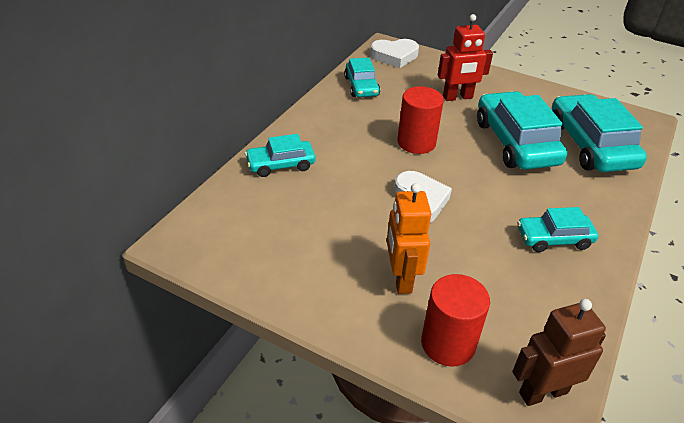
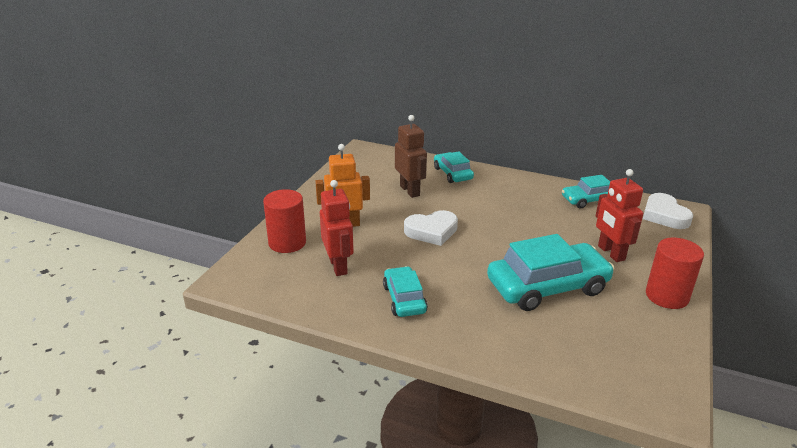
camera: 85 degrees right, 10 degrees down
(416, 142) = (514, 229): red cylinder -> red cylinder (667, 296)
(499, 290) = (338, 266): none -> red robot
(543, 392) = (246, 279): brown robot -> brown robot (410, 191)
(590, 145) = (574, 342): turquoise car -> none

